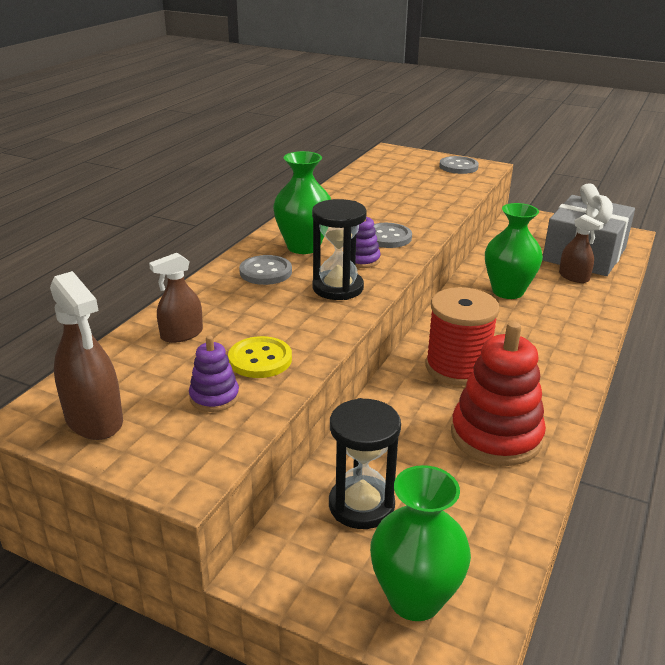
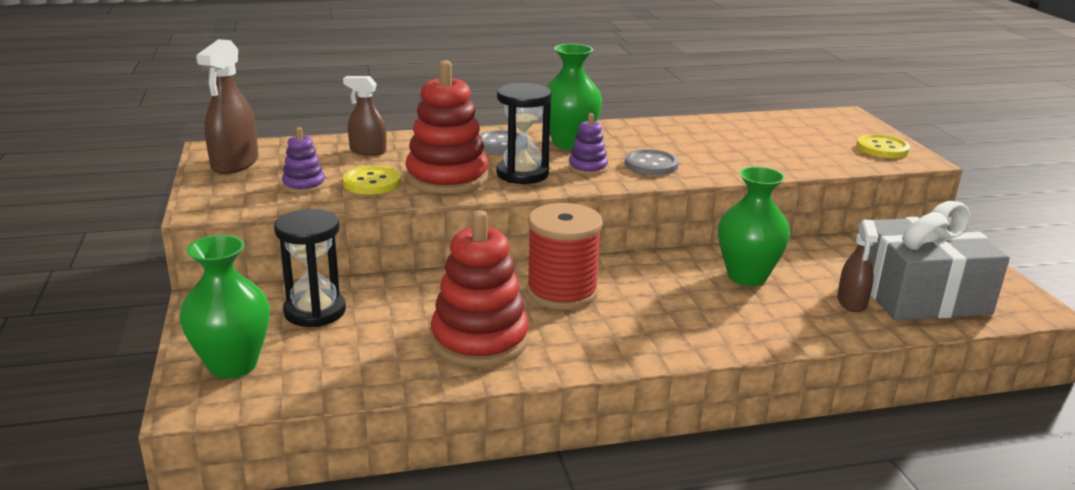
camera: 50 degrees right, 5 degrees down
(300, 321) = (447, 178): none -> red stacking toy
(458, 167) = (882, 148): grey button -> yellow button

